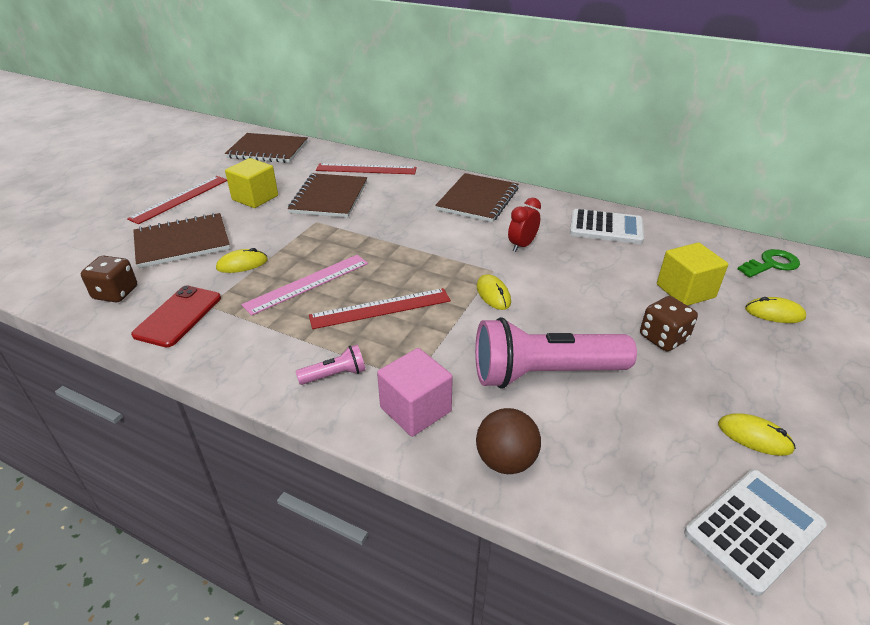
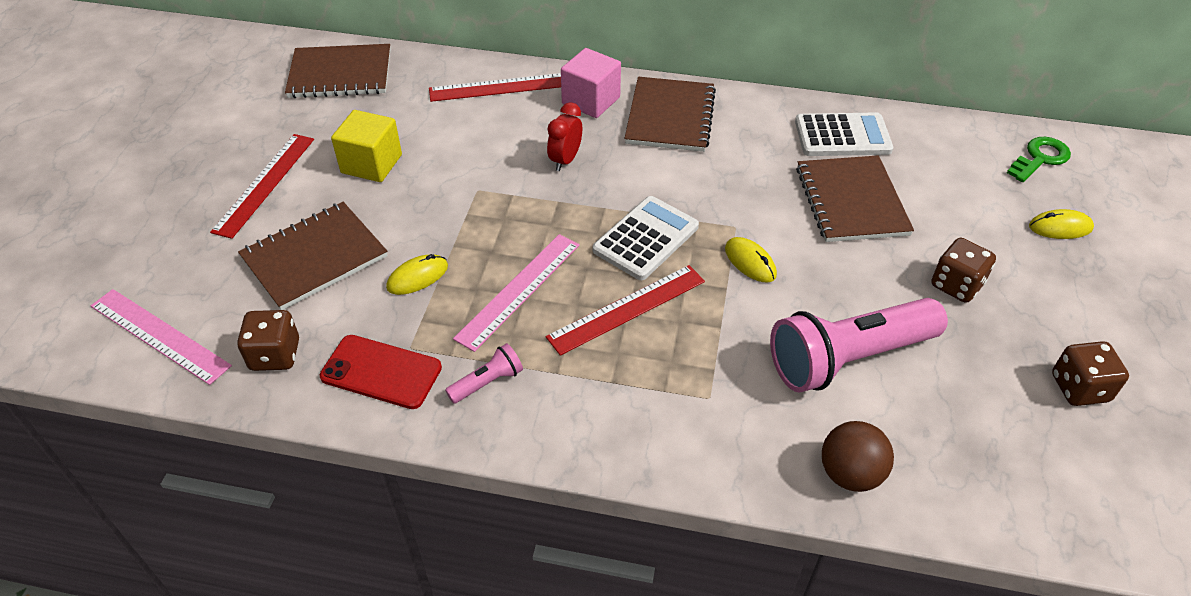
camera: 15 degrees left, 10 degrees up
(52, 269) = (159, 335): none -> pink ruler
(178, 316) = (381, 372): red phone -> red phone turned 75 degrees counterclockwise
(329, 197) = (474, 146): brown notebook -> brown notebook (851, 201)
(335, 375) = (619, 412): pink flashlight -> pink flashlight (487, 382)
(415, 409) = (730, 435): pink cube -> pink cube (591, 100)
(522, 245) = (754, 182): red clock -> red clock (565, 160)
(685, 291) = (960, 214): yellow cube -> none
(753, 530) = (1104, 490): white calculator -> white calculator (646, 238)
(754, 437) = (1079, 388): yellow mouse -> brown dice

